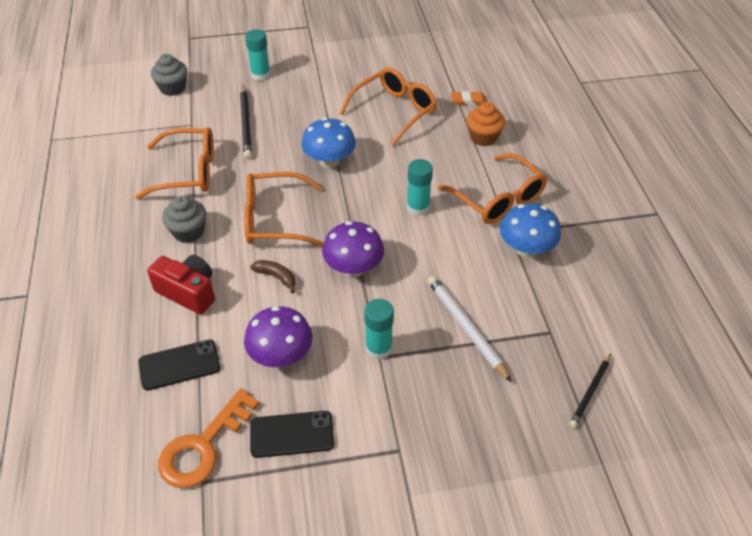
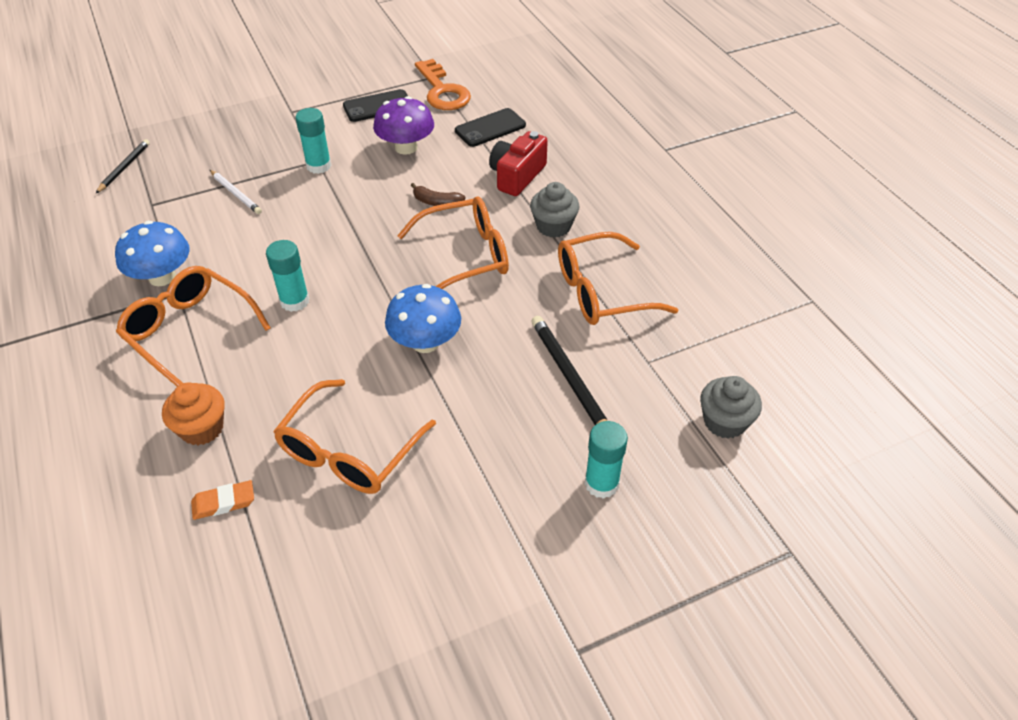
camera: 165 degrees right, 0 degrees up
(188, 292) = (517, 176): red camera -> red camera turned 105 degrees clockwise
(203, 446) = (442, 91): orange key -> orange key turned 135 degrees clockwise
(353, 268) = (358, 224): purple mushroom -> none
(466, 328) = (236, 194): white pencil -> white pencil, size x0.65

